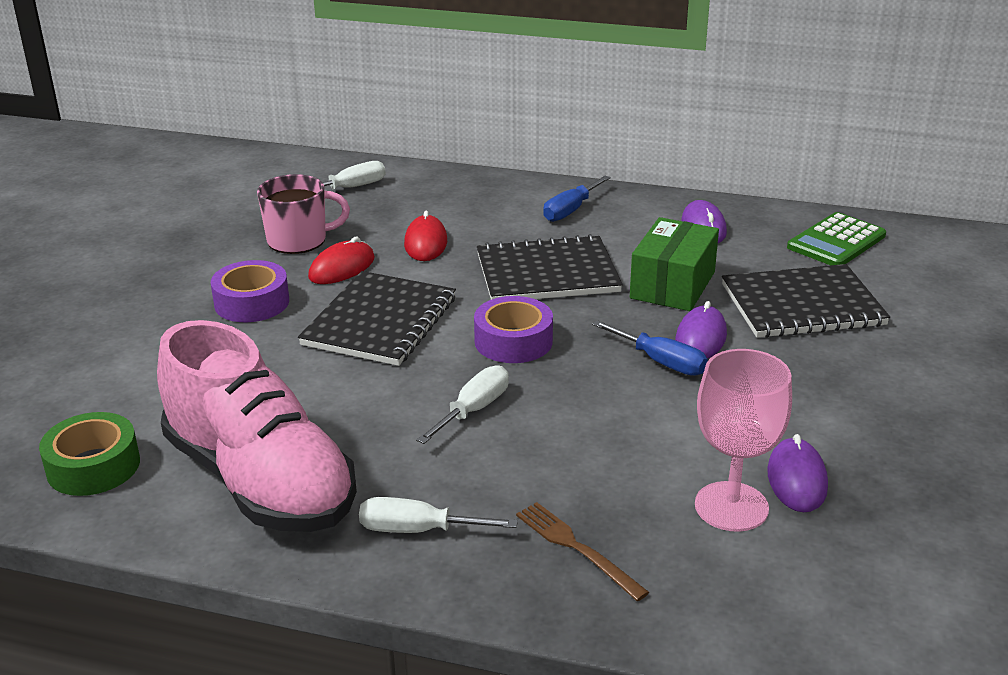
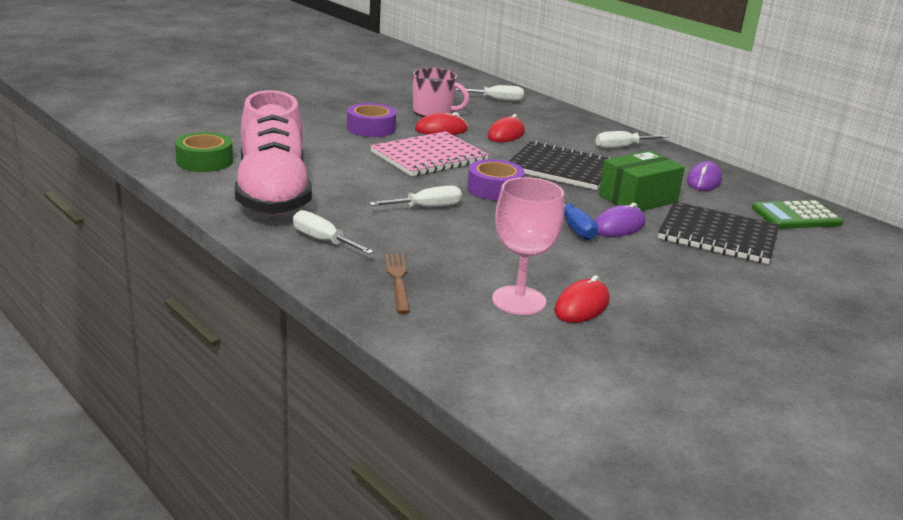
camera: 30 degrees right, 5 degrees down
(380, 321) = (429, 157): black notebook -> pink notebook
(570, 210) = (621, 147): blue screwdriver -> white screwdriver
(796, 479) = (581, 306): purple mouse -> red mouse

